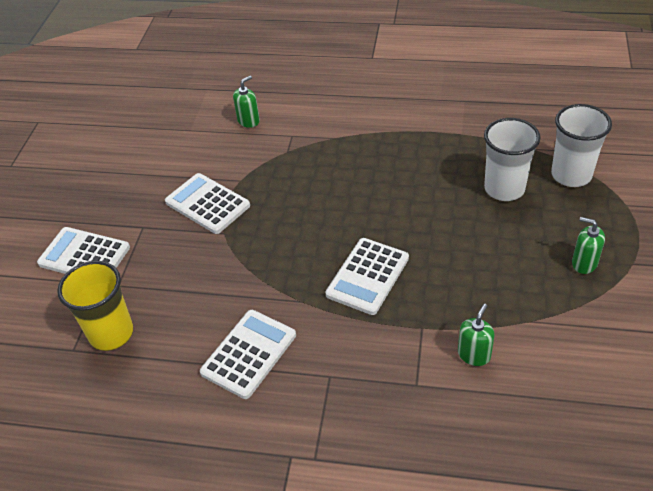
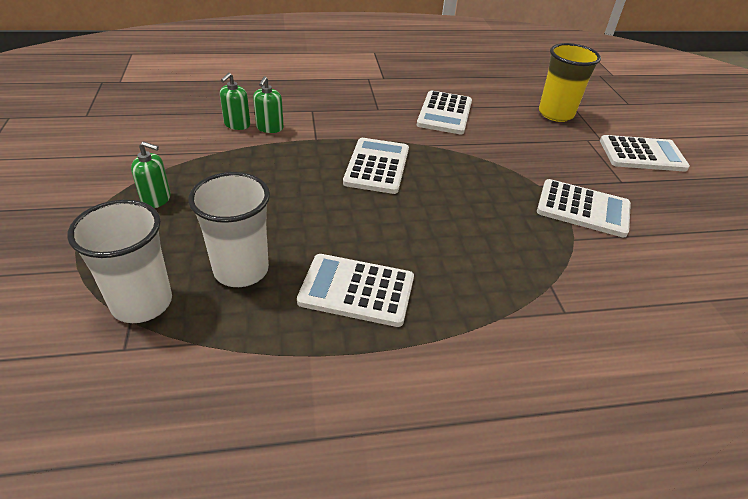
camera: 155 degrees right, 5 degrees down
(248, 121) = (647, 328): green soap dispenser -> green soap dispenser (237, 124)
(423, 164) = (356, 290): none -> white calculator

